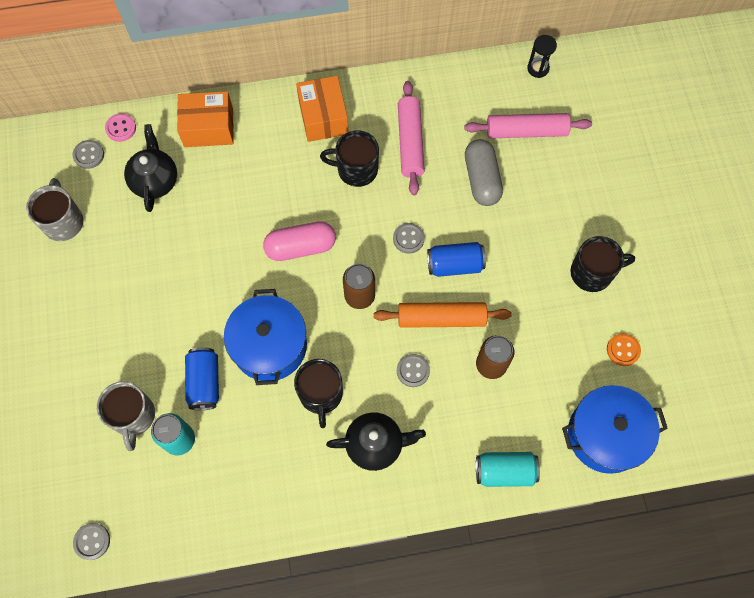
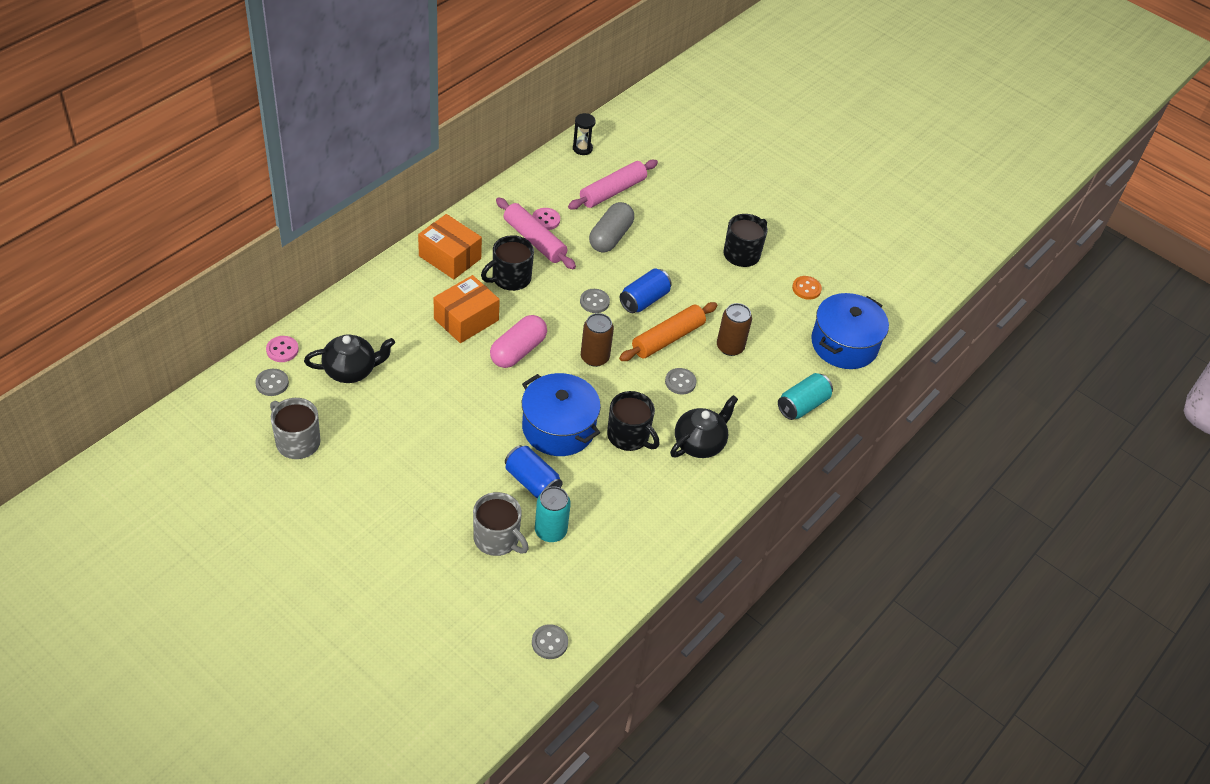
camera: 45 degrees left, 20 degrees down
(155, 181) = (351, 370): black teapot -> black teapot turned 120 degrees clockwise
(208, 127) = (360, 311): orange box -> orange box (466, 319)
(438, 127) = (545, 220): none -> pink button
(481, 179) = (610, 237): grey capsule -> grey capsule turned 75 degrees clockwise

